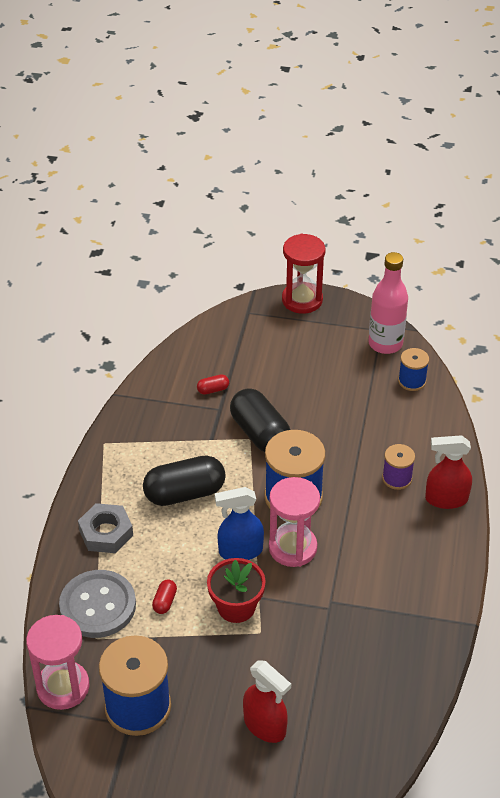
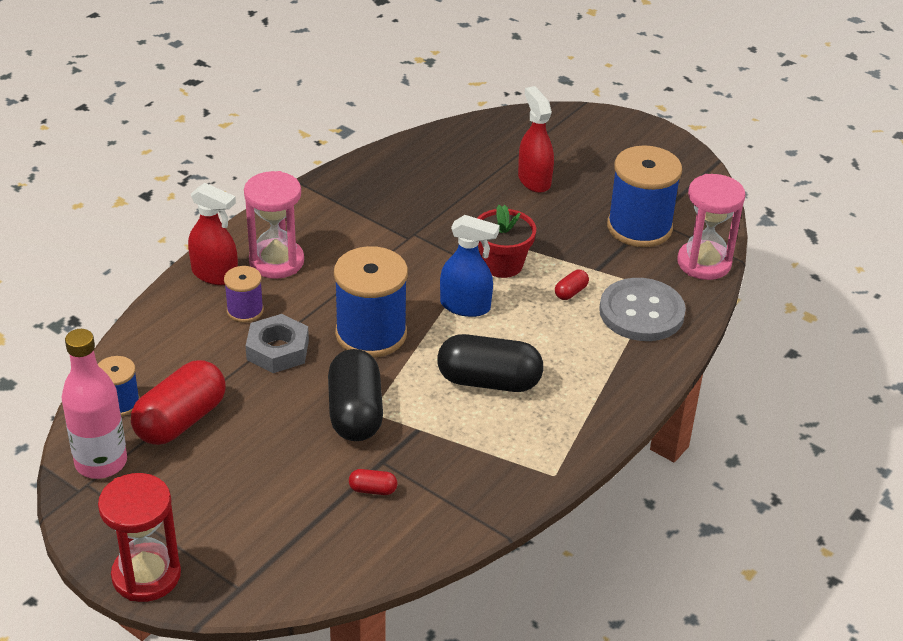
camera: 155 degrees left, 5 degrees down
(106, 533) = (601, 374): grey nut -> grey nut (278, 350)
(292, 548) = (409, 290): pink hourglass -> pink hourglass (276, 261)
(364, 385) = (181, 420): none -> red capsule

